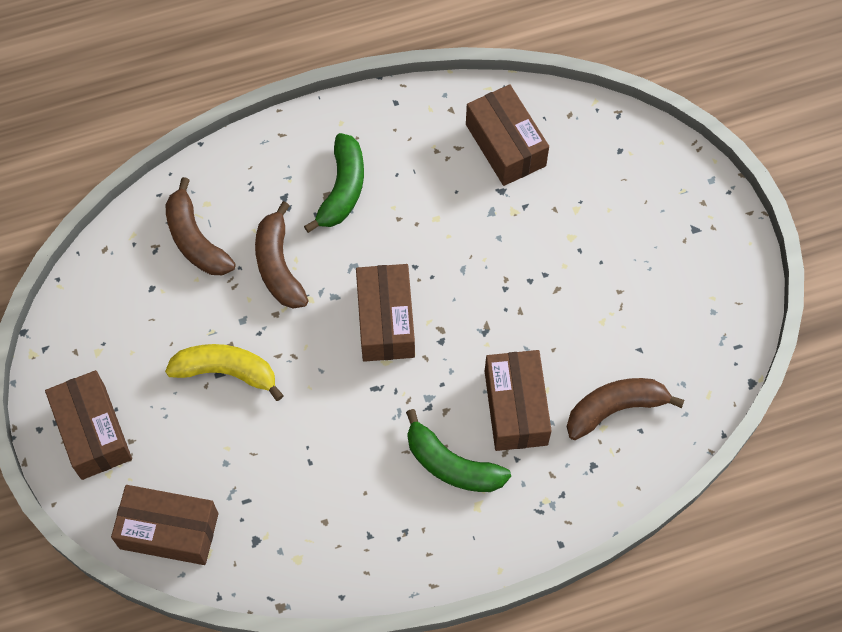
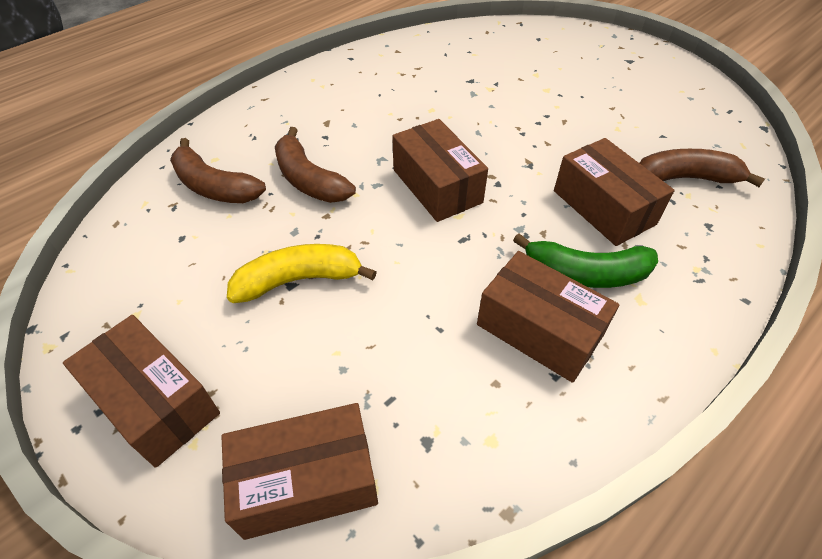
camera: 25 degrees left, 15 degrees down
(342, 189) = (339, 115): green banana -> none
(505, 145) = (453, 57): brown box -> brown box (539, 330)
(615, 408) = (684, 178): brown banana -> brown banana turned 45 degrees clockwise

